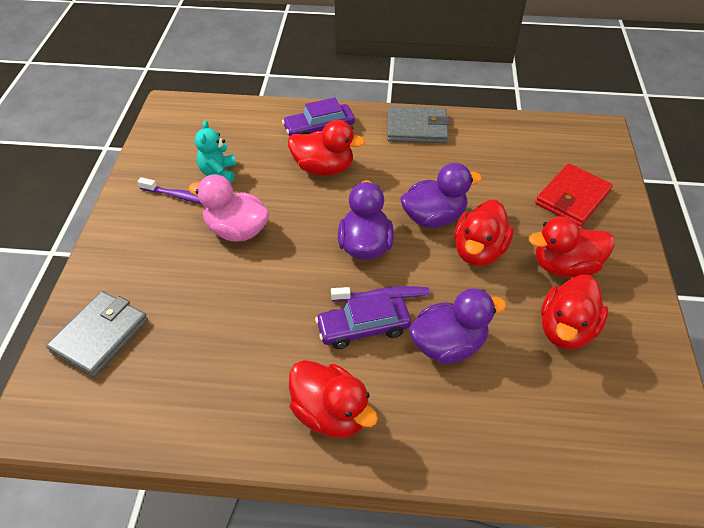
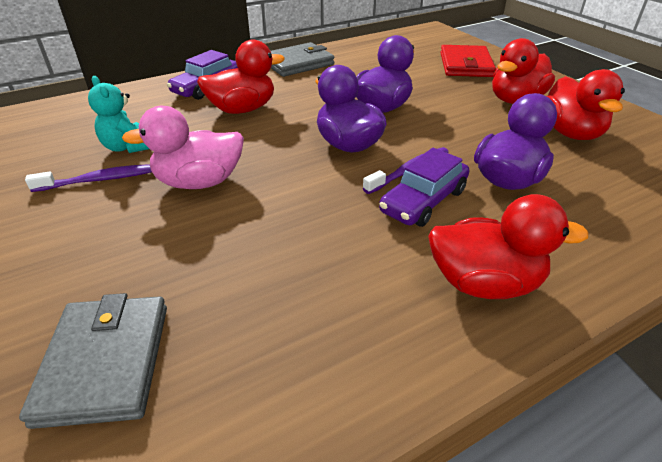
camera: 35 degrees left, 10 degrees down
(479, 251) = (445, 114): red duck -> none

